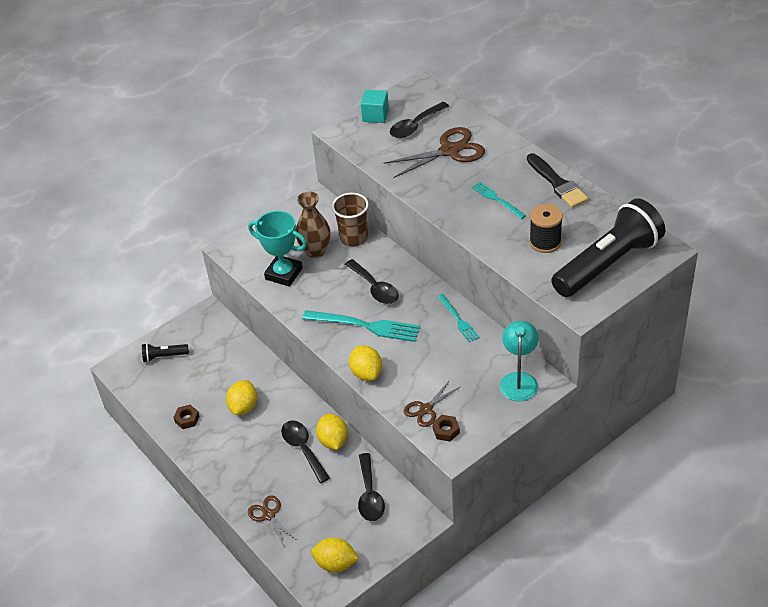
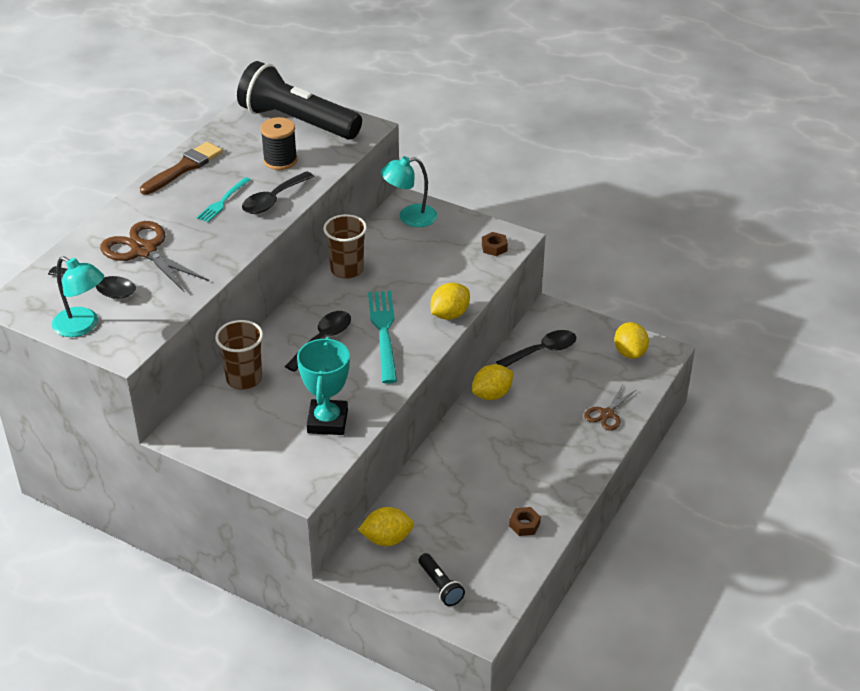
camera: 115 degrees left, 5 degrees down
(244, 407) = (482, 480): yellow lemon -> yellow lemon (387, 539)
(303, 449) = (514, 414): black spoon -> black spoon (273, 200)
(315, 251) = (278, 405): brown vase -> none
(375, 115) = (82, 326): turquoise cube -> turquoise lamp
(426, 409) = (475, 265): brown scissors -> none
(458, 320) = (347, 270): turquoise fork -> brown cup
(557, 183) = (184, 168): black brush -> brown brush

